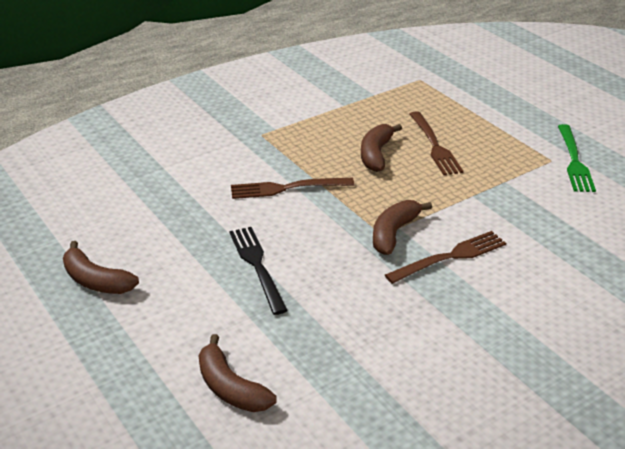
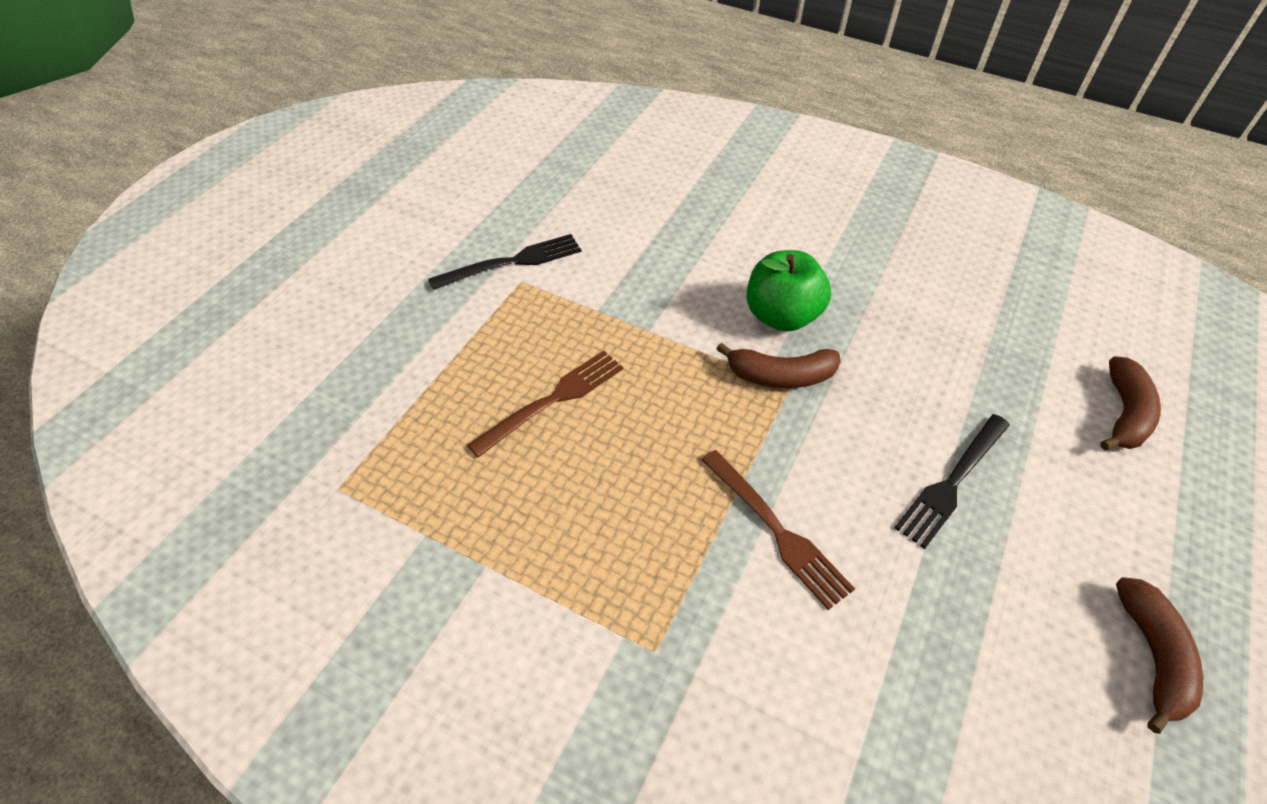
camera: 120 degrees left, 15 degrees up
(376, 154) = (617, 459): brown banana -> none
(450, 257) = (781, 316): brown fork -> green apple
(574, 161) = (512, 262): green fork -> black fork

